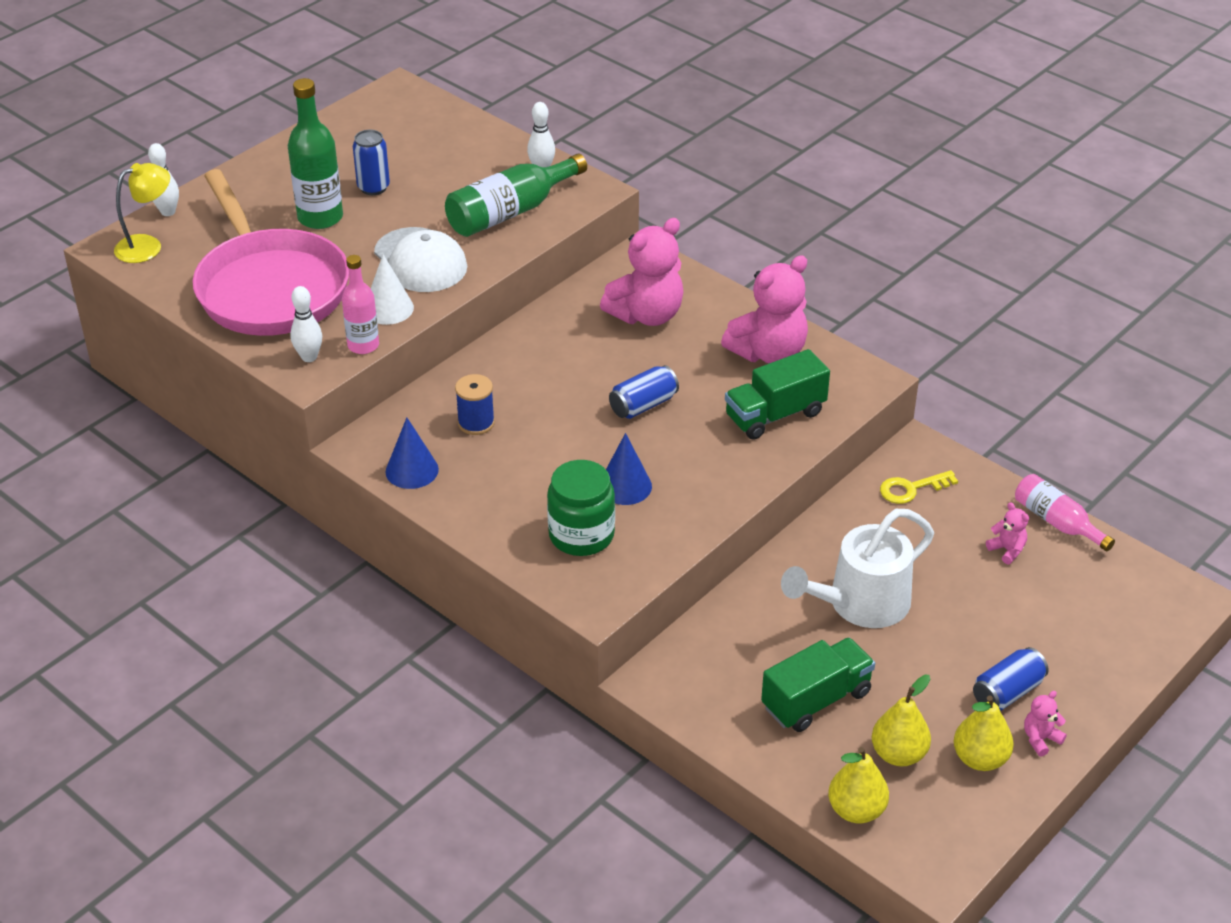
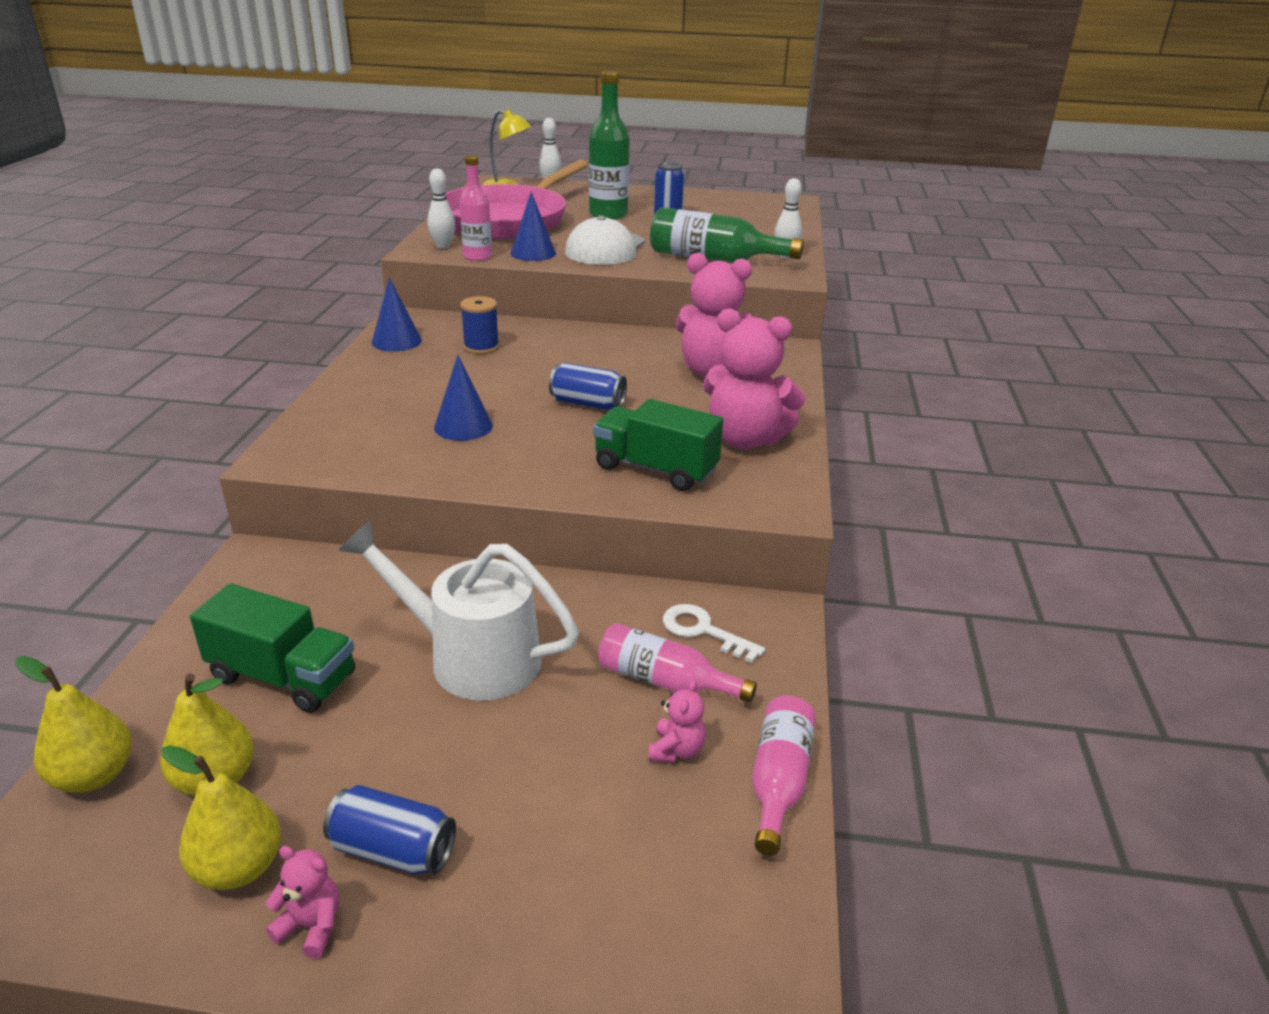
camera: 55 degrees right, 10 degrees down
(388, 308) = (533, 253): white cone -> blue cone
(581, 535) = (374, 426): green jar -> none
(911, 489) = (704, 631): yellow key -> white key
(946, 527) = (665, 681): none -> pink bottle

